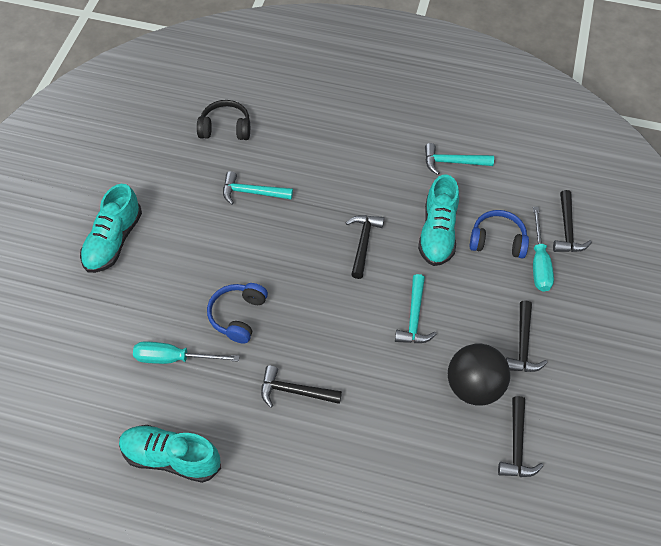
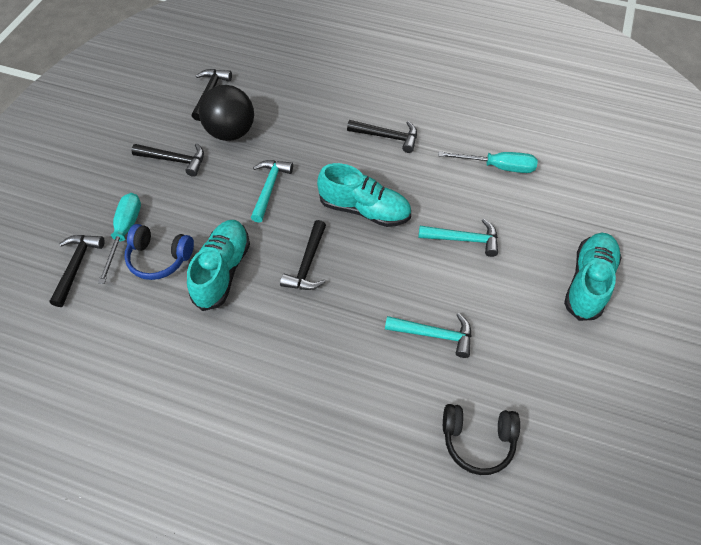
camera: 175 degrees left, 0 degrees up
(171, 458) = (487, 99): turquoise shoe -> turquoise shoe (364, 210)
(238, 316) = (441, 199): blue headphones -> none
(452, 162) = (176, 363): turquoise hammer -> turquoise hammer (463, 239)
(523, 345) = (175, 160): black hammer -> black hammer turned 90 degrees clockwise

